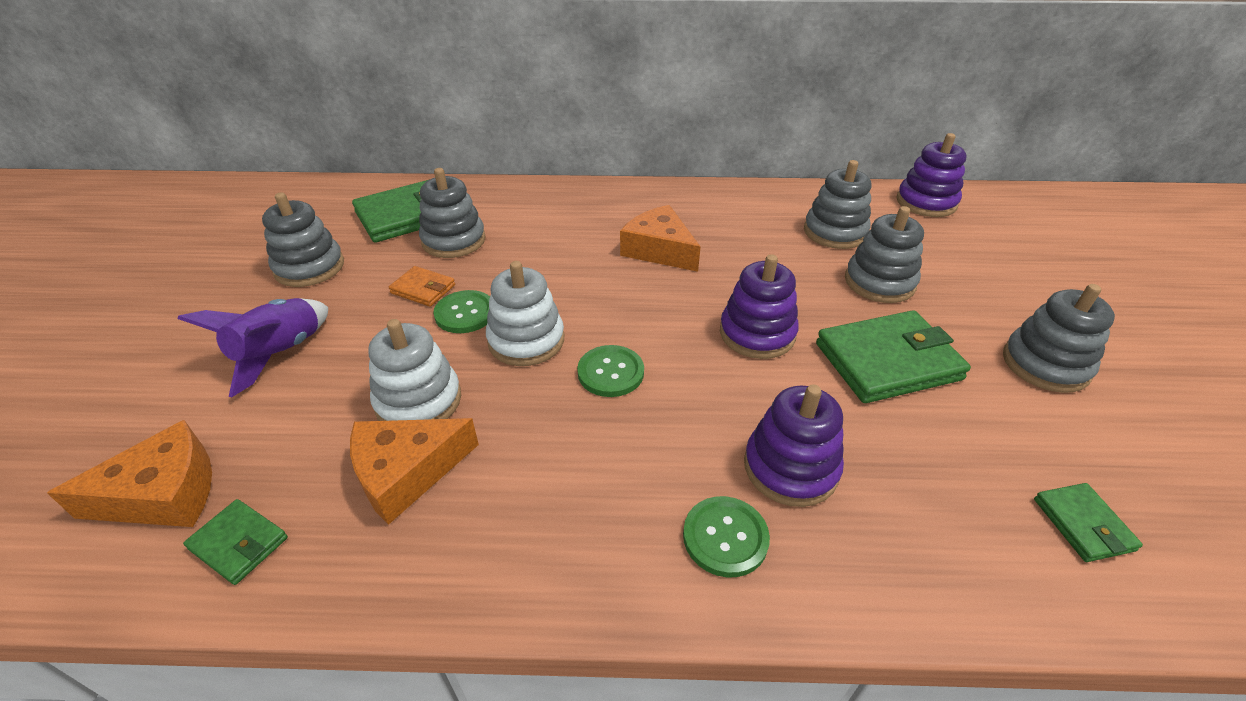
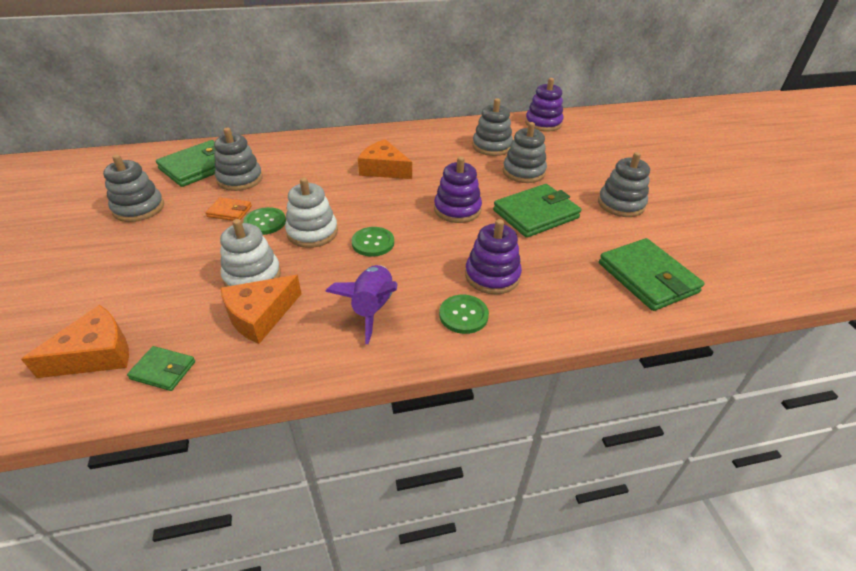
camera: 15 degrees left, 0 degrees up
(281, 354) = (142, 263): purple rocket -> purple rocket (372, 308)
(1083, 524) = (647, 277): green wallet -> green wallet, size x1.97

